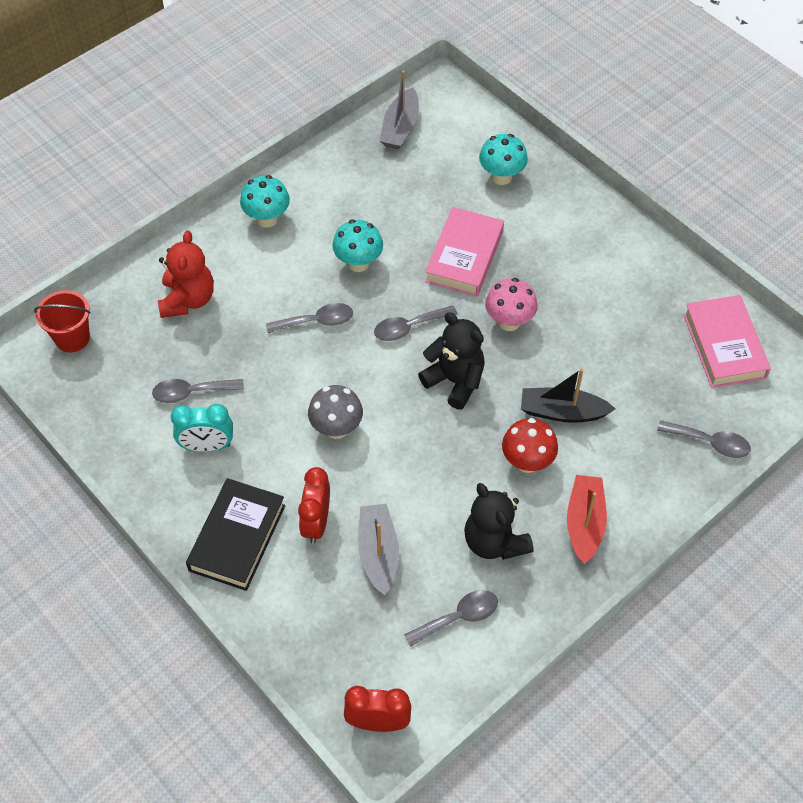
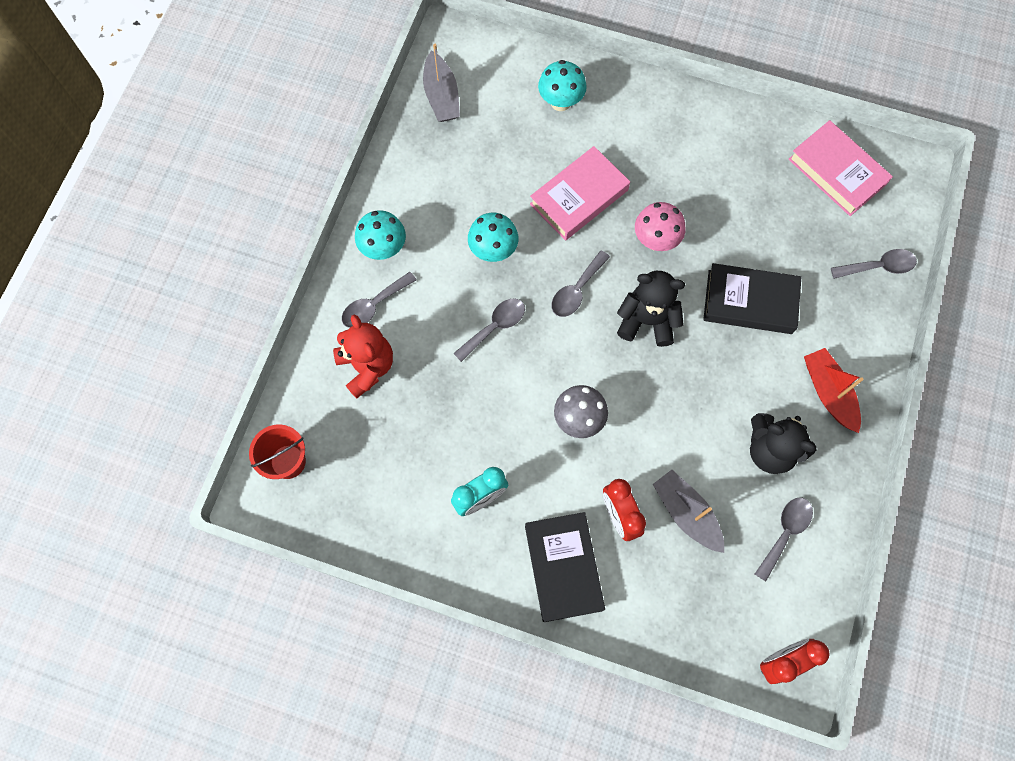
camera: 30 degrees left, 15 degrees up
(191, 392) = (432, 455): grey spoon -> grey spoon (374, 305)
(464, 256) = (579, 197): pink book -> pink book turned 60 degrees clockwise
(527, 462) = (751, 363): red mushroom -> none
(562, 412) = (749, 302): black boat -> black book

